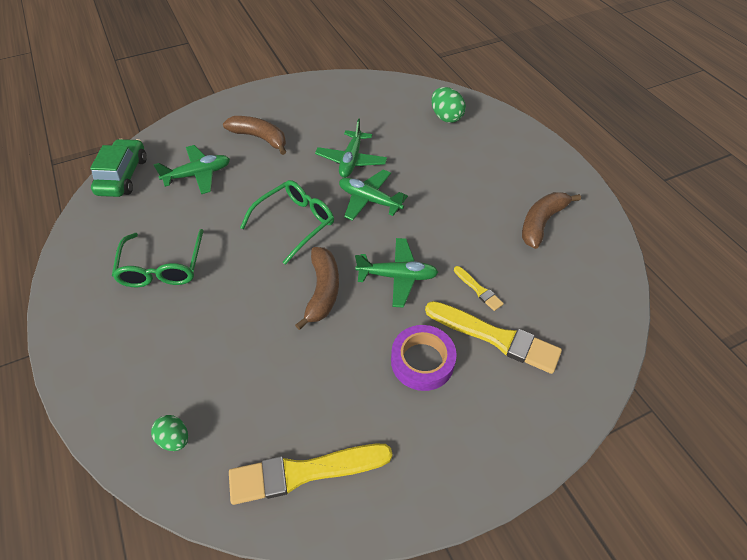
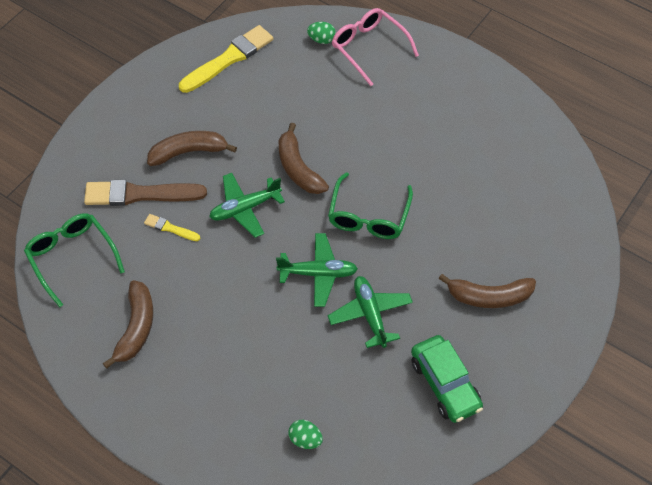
camera: 150 degrees right, 5 degrees up
(123, 176) = (570, 187): green car -> green car (445, 384)
(136, 395) = (369, 48): none -> pink glasses
(162, 267) = (441, 128): green glasses -> green glasses (72, 258)
(198, 175) = (504, 222): green plane -> none
(422, 361) = (188, 152): purple tape -> brown banana
(446, 117) = (305, 439): green egg -> green egg, size x0.66
(495, 337) = (140, 194): yellow brush -> brown brush

